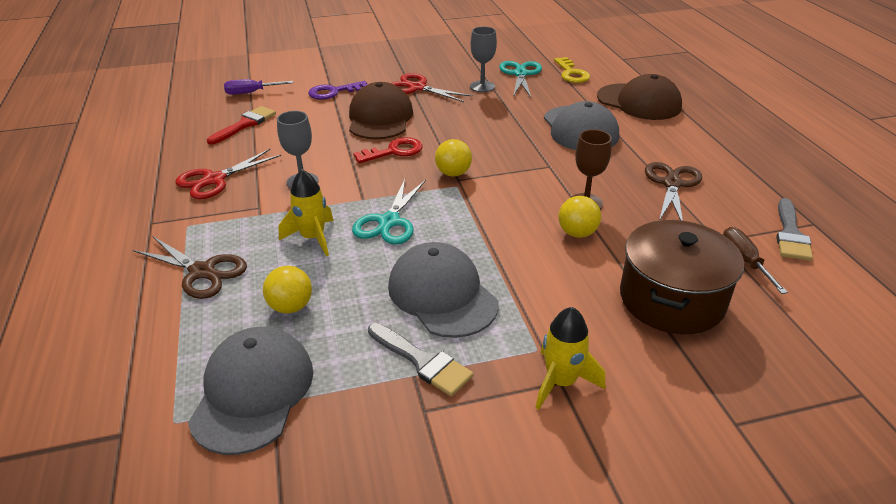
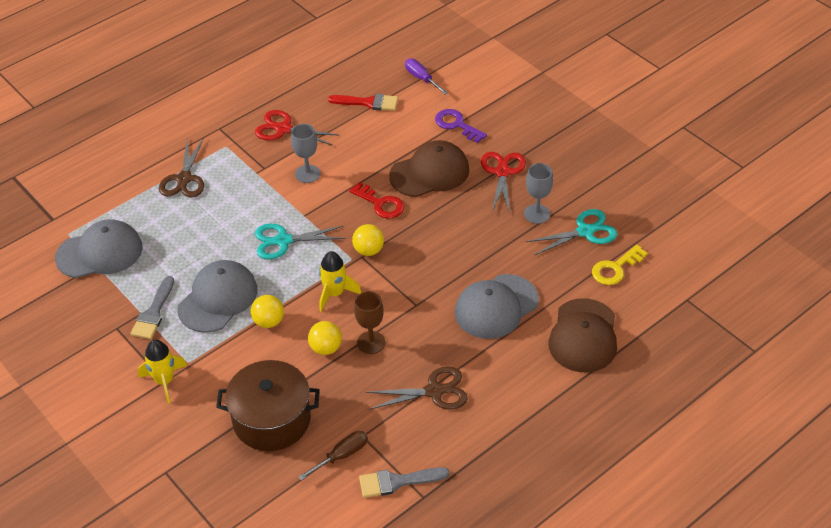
camera: 65 degrees right, 10 degrees up
(291, 307) = (172, 234): yellow ball -> yellow ball (269, 321)
(313, 238) = (244, 211): yellow rocket -> yellow rocket (335, 293)

